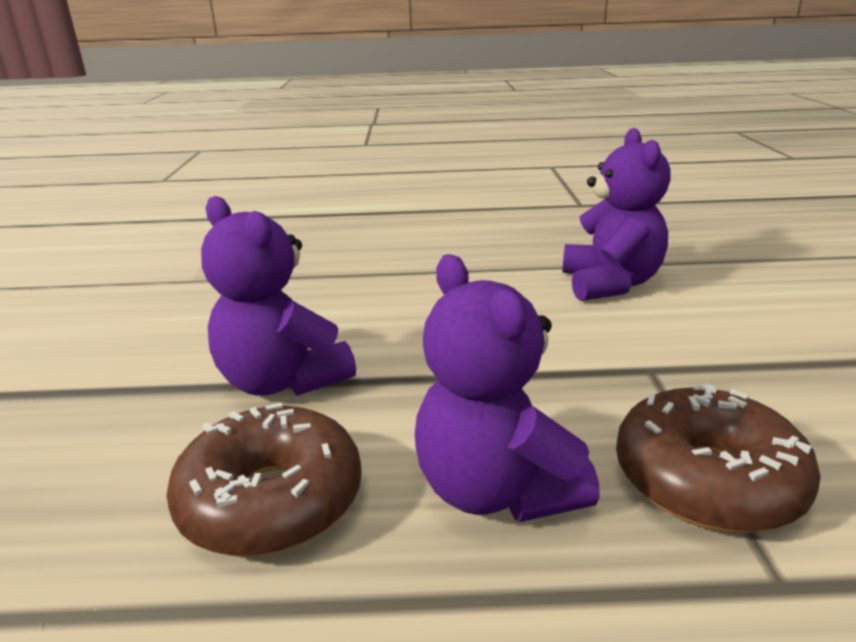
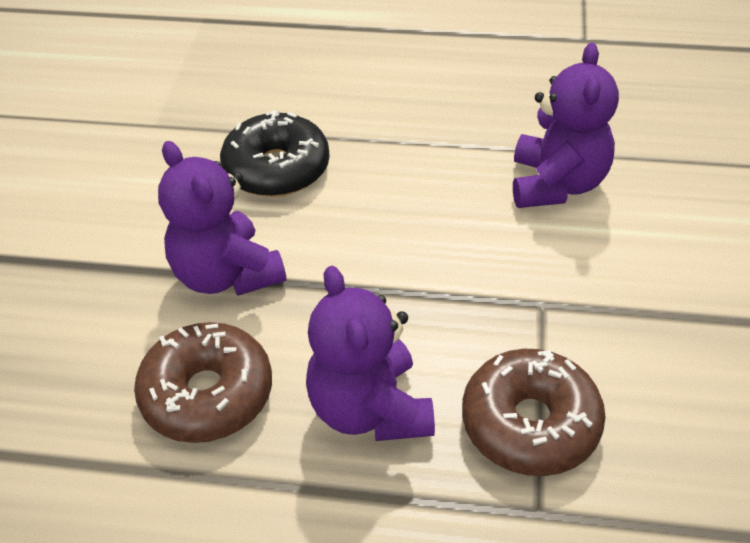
camera: 10 degrees right, 20 degrees up
(325, 297) = (277, 169): none -> black donut

